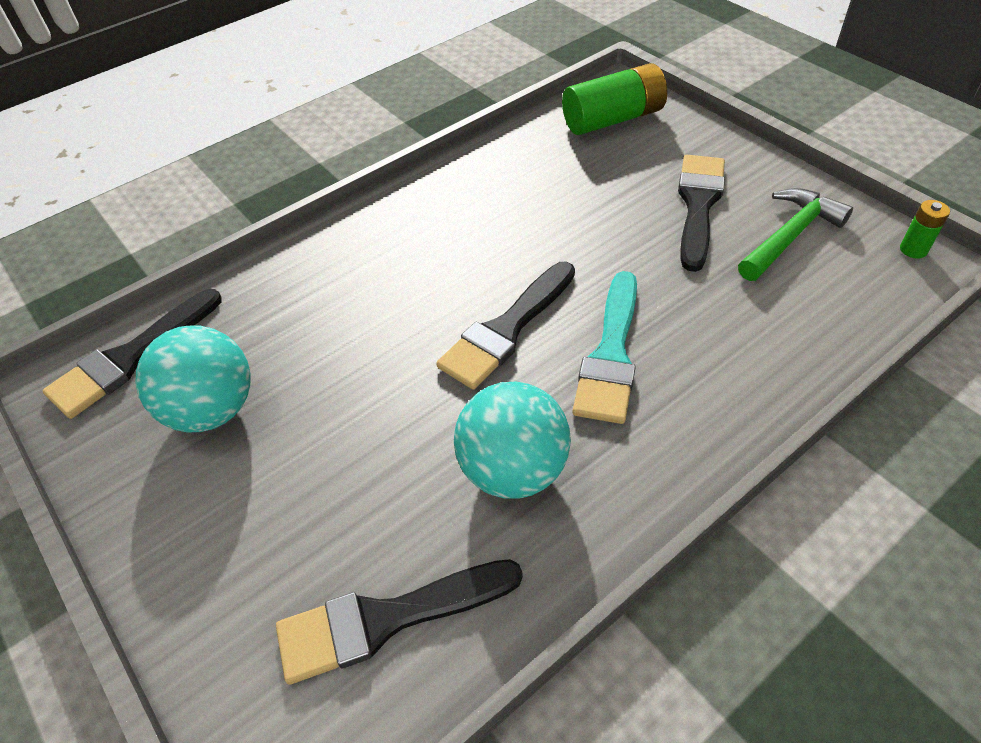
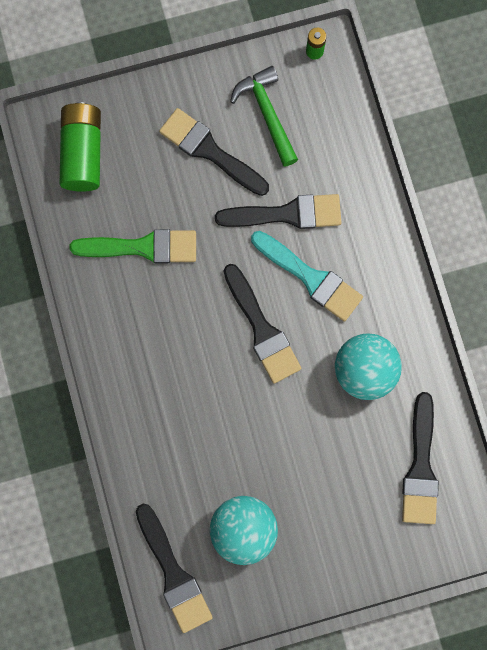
camera: 70 degrees left, 30 degrees up
(541, 192) = (143, 247): none -> green brush
(679, 299) = (287, 214): none -> black brush

